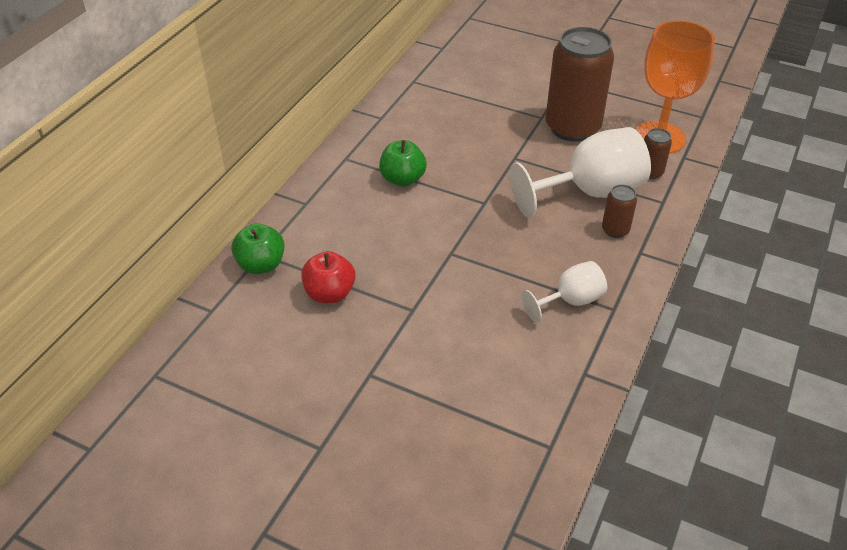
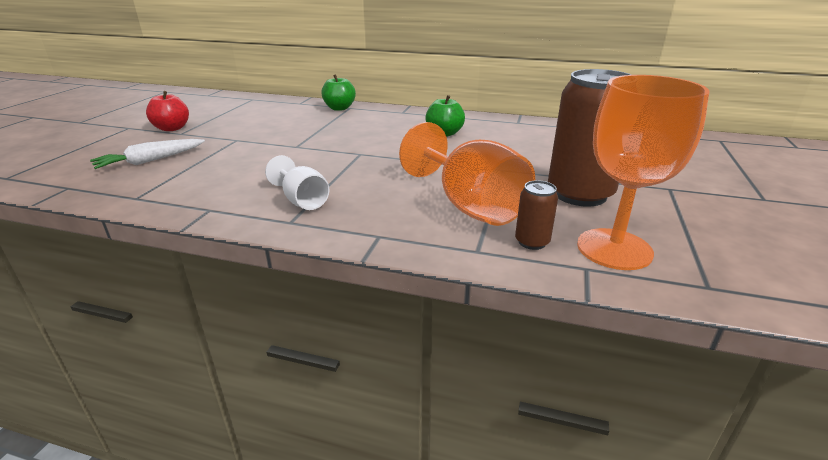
camera: 80 degrees right, 15 degrees down
(329, 293) = (313, 124): red apple -> red apple (172, 128)
(432, 460) = (150, 161): none -> white carrot
(590, 192) = (470, 206): white goblet -> orange goblet
(615, 230) = (412, 221): brown can -> none

